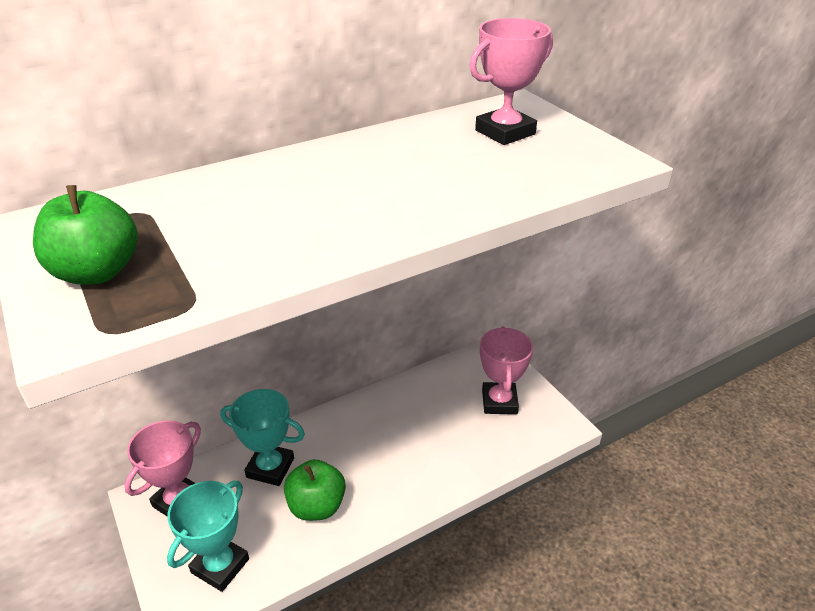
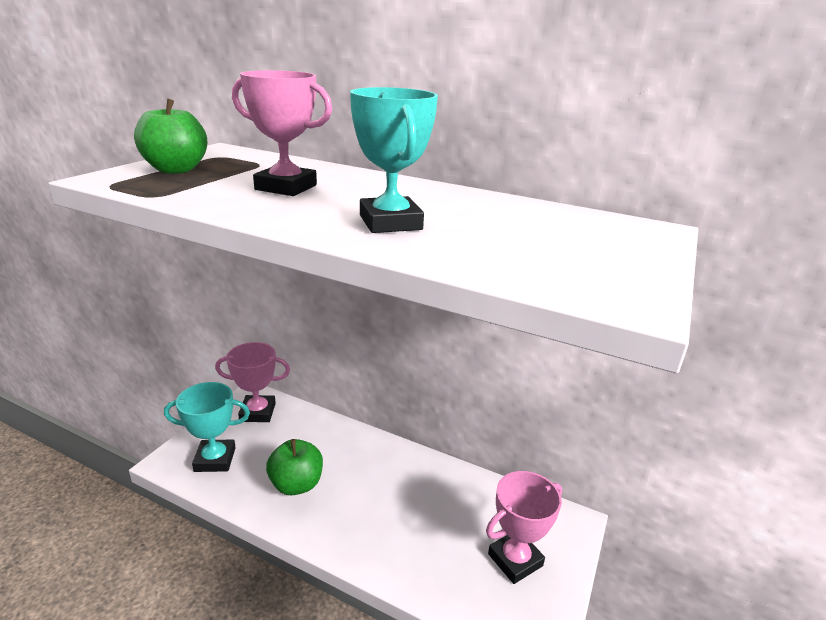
camera: 55 degrees right, 10 degrees down
(270, 468) = (315, 440): turquoise trophy -> turquoise trophy (390, 222)
(505, 132) = (575, 234): pink trophy -> pink trophy (286, 187)

